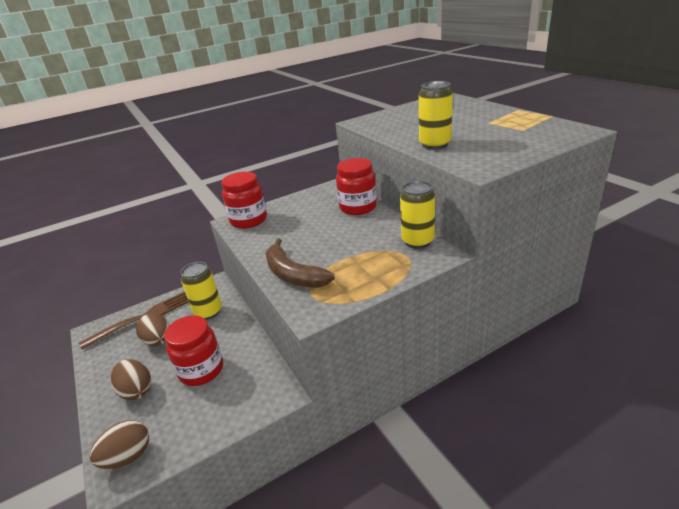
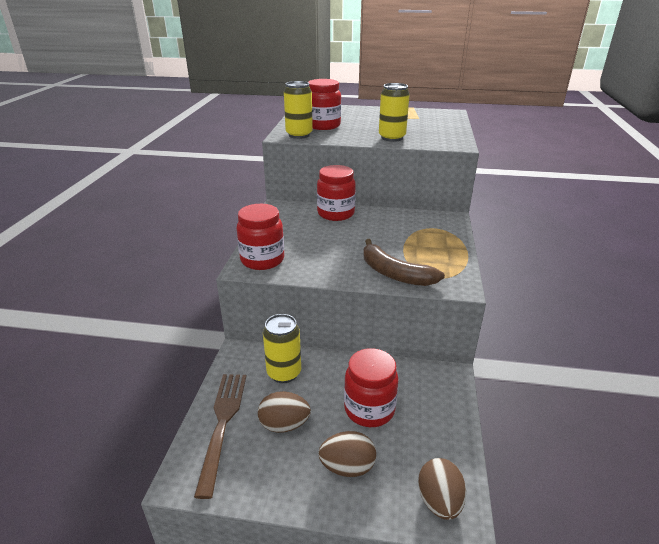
camera: 55 degrees left, 0 degrees up
(293, 274) = (394, 273): brown banana -> brown banana turned 45 degrees clockwise
(409, 118) = (323, 126): none -> red jar
(417, 241) = (423, 217): yellow can -> yellow can (299, 135)

